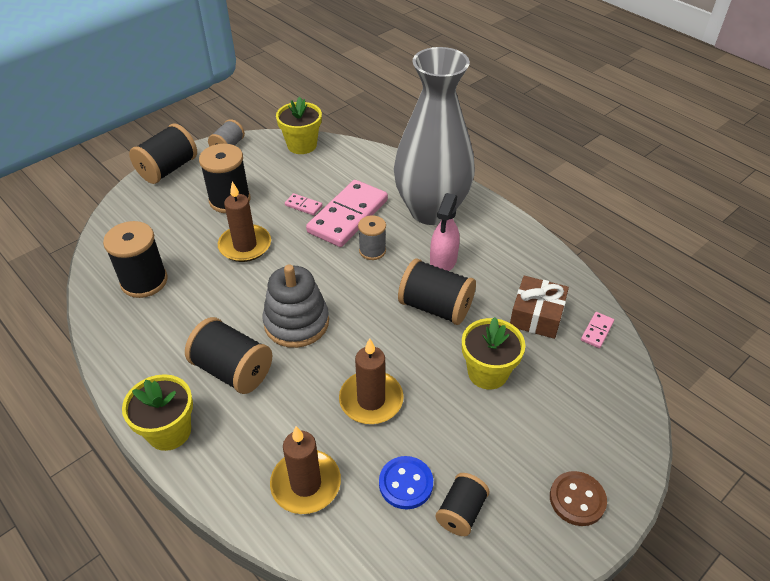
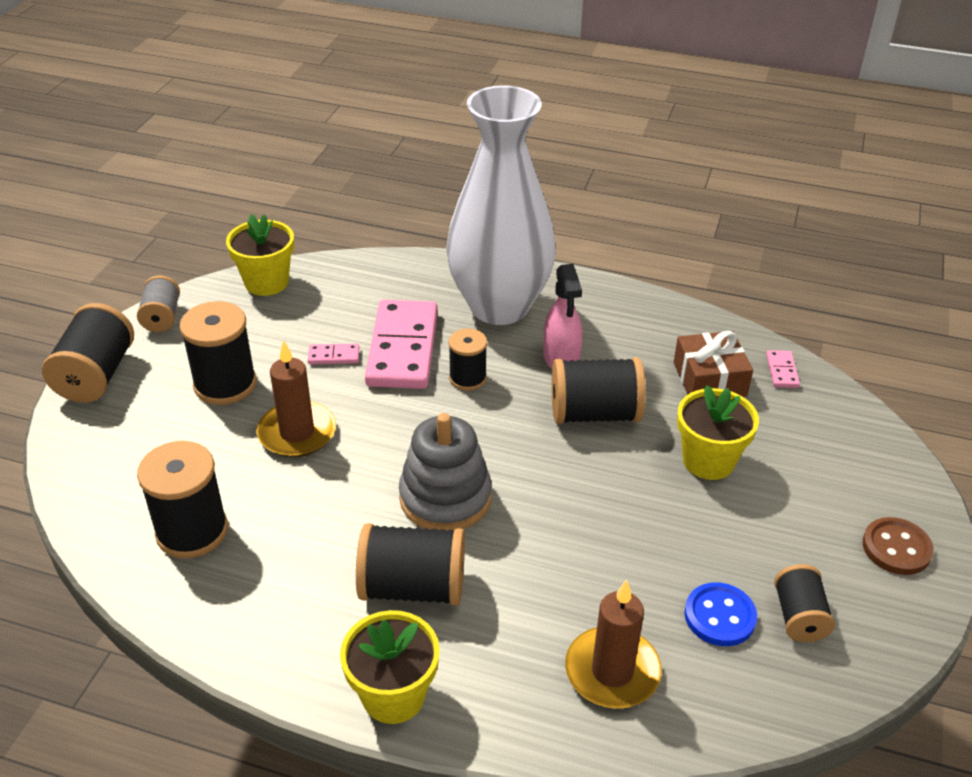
camera: 30 degrees left, 5 degrees down
(371, 400) = (608, 546): brown candle -> none
(372, 251) = (467, 378): grey spool -> black spool
(431, 210) = (499, 306): grey vase -> white vase

